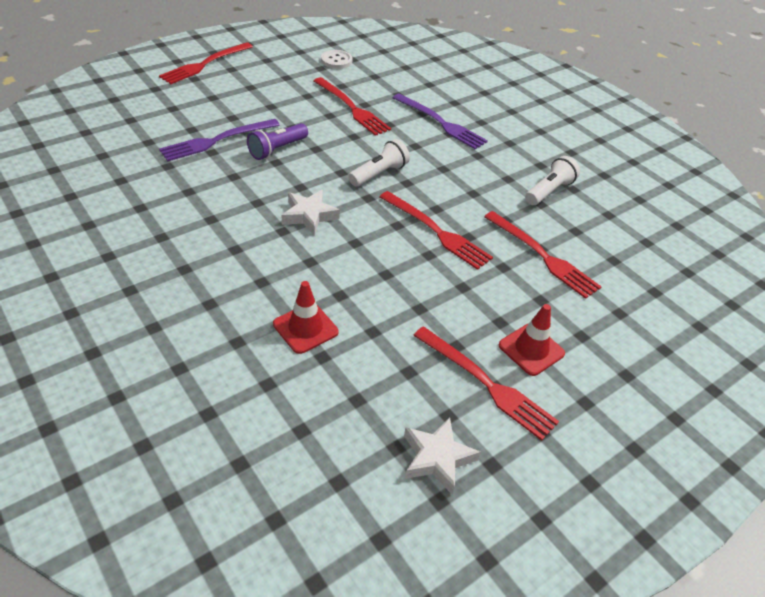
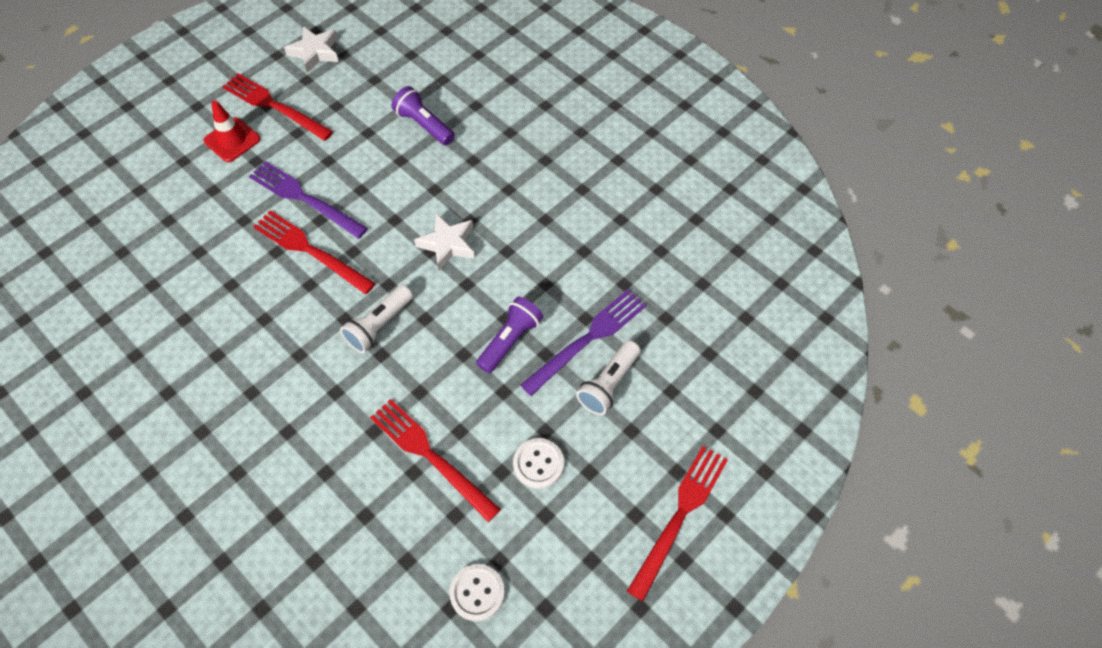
camera: 175 degrees right, 15 degrees up
(282, 94) = (538, 464): none -> white button
(305, 328) = (424, 125): red traffic cone -> purple flashlight
(441, 123) = (299, 453): purple fork -> purple fork (304, 198)
(542, 256) = (199, 241): red fork -> none
(549, 191) = (168, 343): white flashlight -> white flashlight (608, 384)

